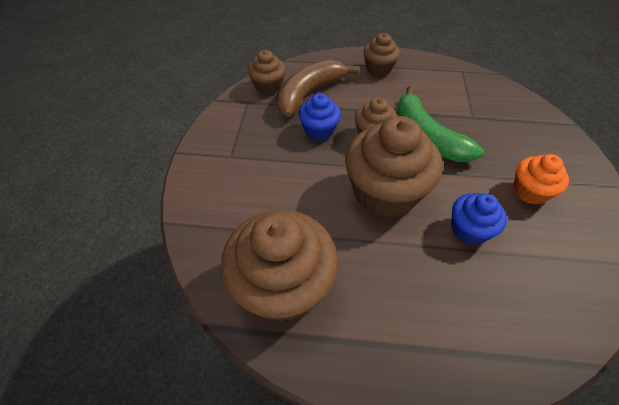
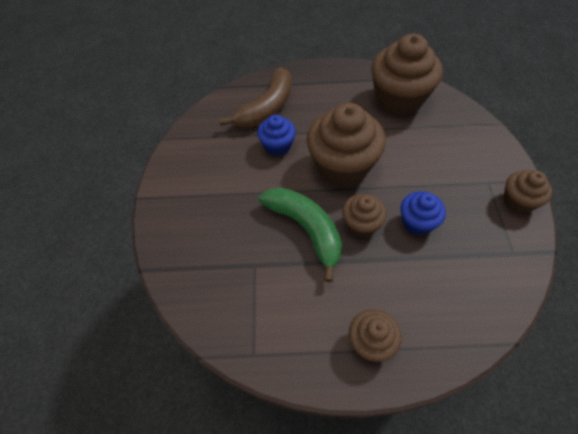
camera: 175 degrees right, 5 degrees up
(268, 86) = (504, 283): brown cupcake -> brown cupcake (518, 201)
(309, 93) = (448, 277): brown banana -> brown banana (267, 107)
(530, 191) = (221, 182): orange cupcake -> none

